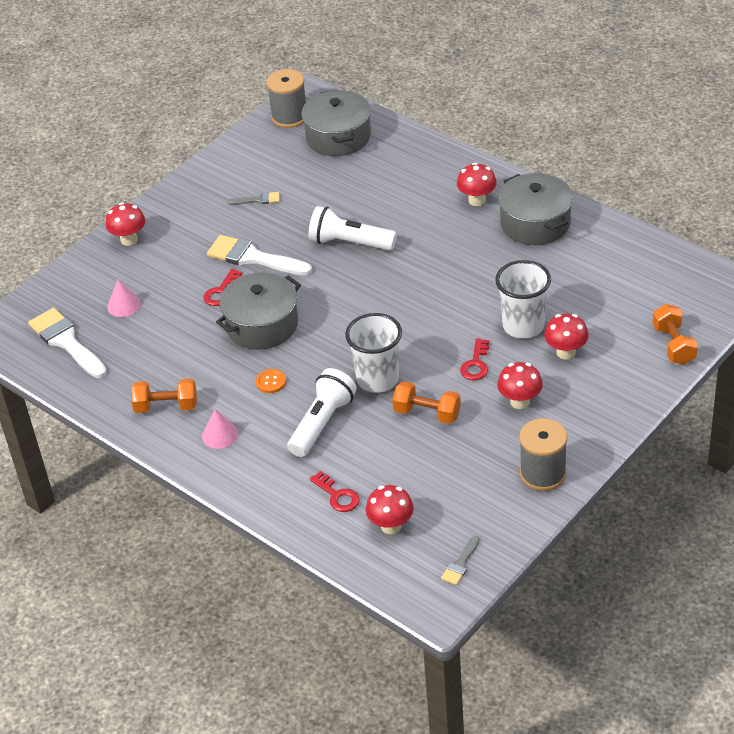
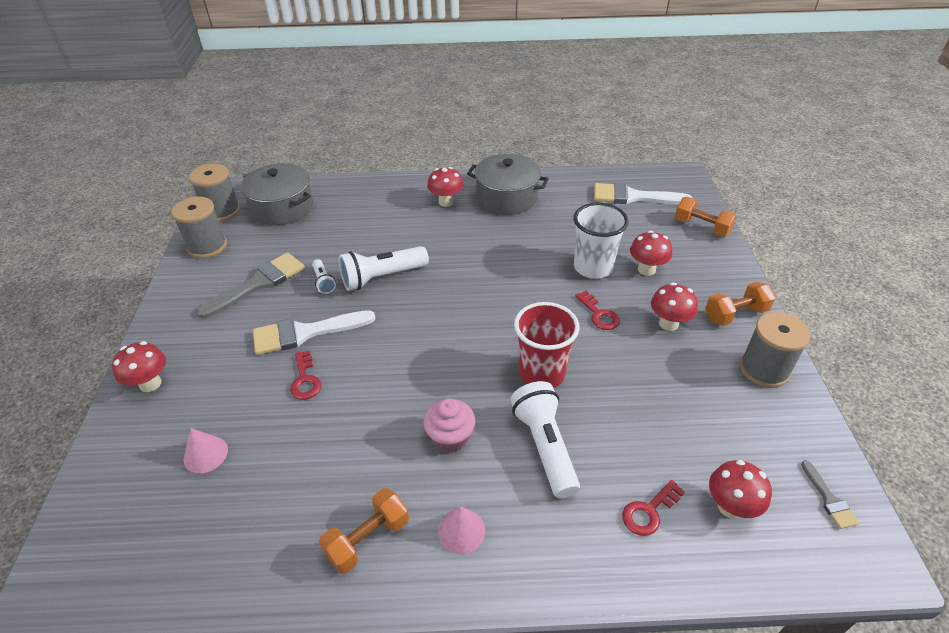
camera: 45 degrees left, 0 degrees up
(66, 341) = (166, 541): white brush -> white brush (633, 197)
(251, 146) = (207, 246): none -> grey spool
(258, 200) = (259, 283): grey brush -> grey brush, size x2.05
(262, 325) = (380, 388): grey pot -> none
(271, 382) = (450, 437): orange button -> pink cupcake
(304, 223) = (323, 282): none -> white flashlight
(338, 496) = (649, 511): red key -> red key turned 135 degrees clockwise
(377, 379) = (541, 374): white cup -> red cup
(427, 413) = (617, 377): orange dumbbell -> orange dumbbell (735, 314)

